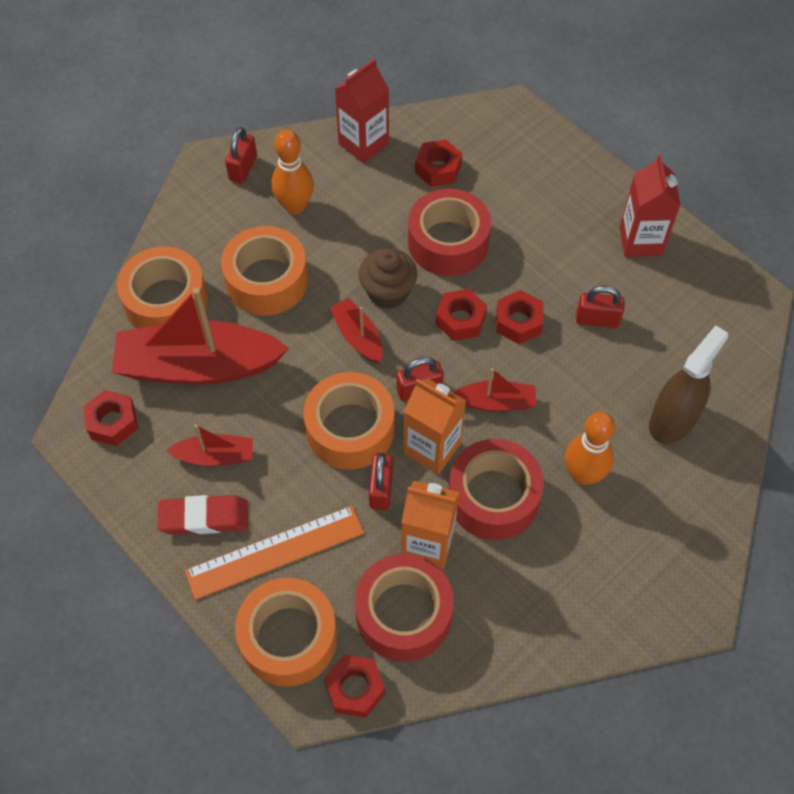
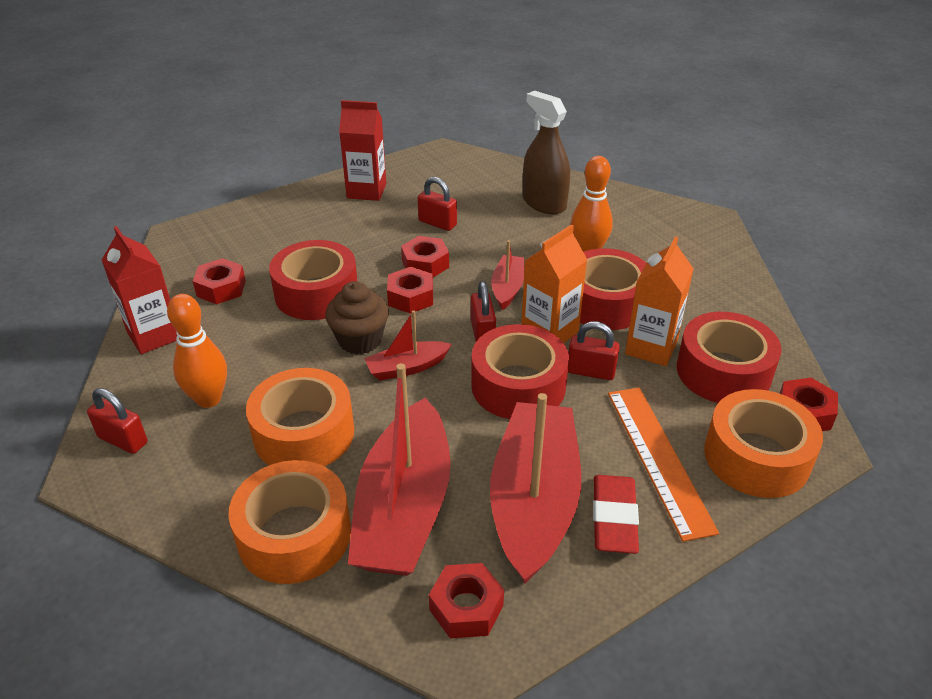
camera: 80 degrees left, 20 degrees down
(215, 456) = (534, 501): red boat -> red boat, size x2.08
(350, 429) = (518, 386): orange tape -> red tape
(597, 319) = (437, 223): red padlock -> red padlock turned 75 degrees counterclockwise

